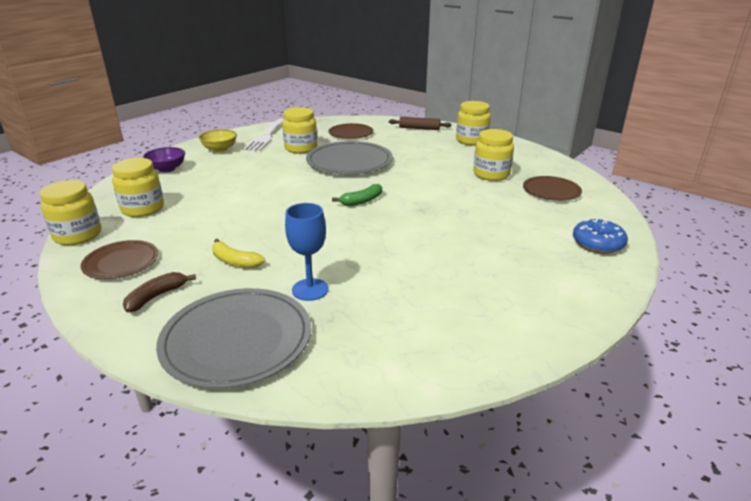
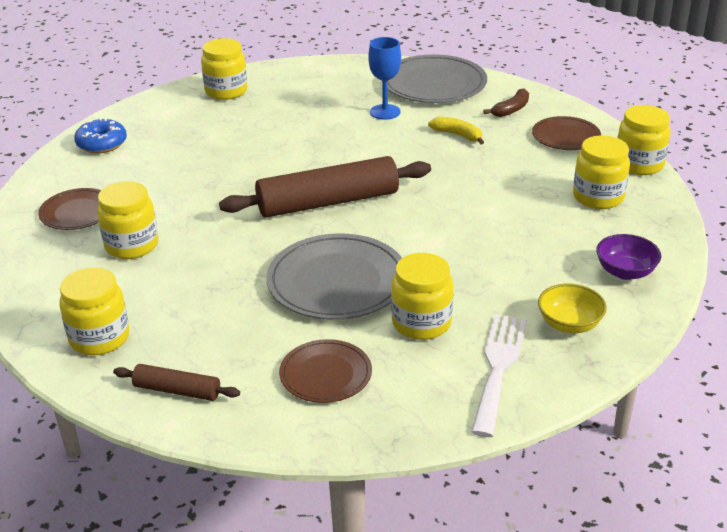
camera: 175 degrees left, 5 degrees up
(362, 201) = (328, 202): green banana -> brown rolling pin
(520, 318) = (226, 91): none -> yellow jar

